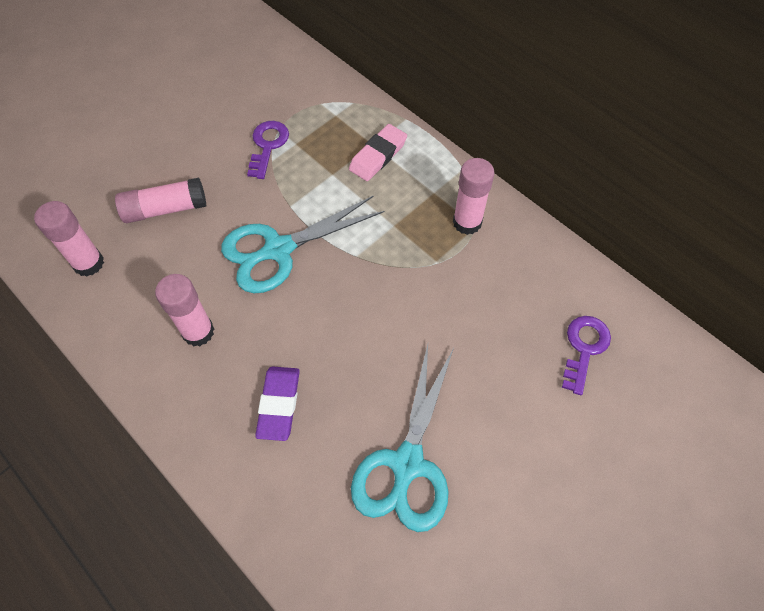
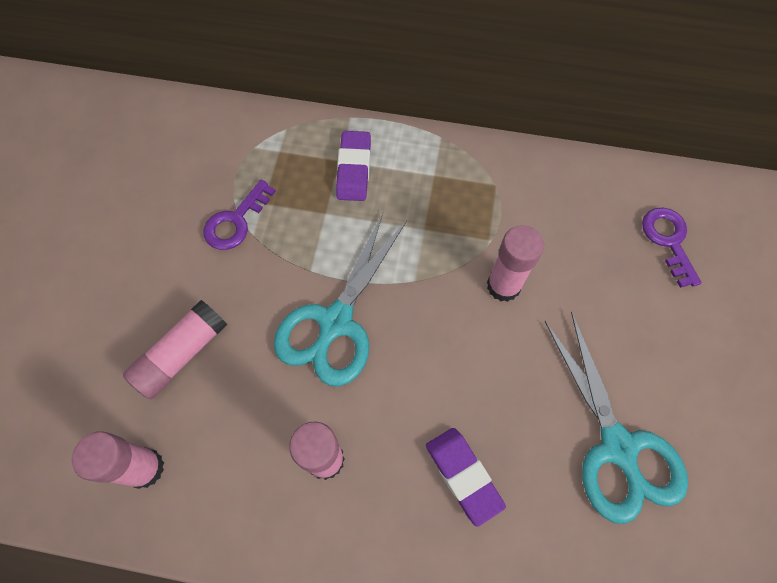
camera: 35 degrees left, 5 degrees up
(268, 145) = (236, 221): purple key -> purple key turned 120 degrees counterclockwise
(378, 156) = (354, 169): pink eraser -> purple eraser
(467, 222) = (485, 186): pink glue stick -> pink glue stick (503, 286)

